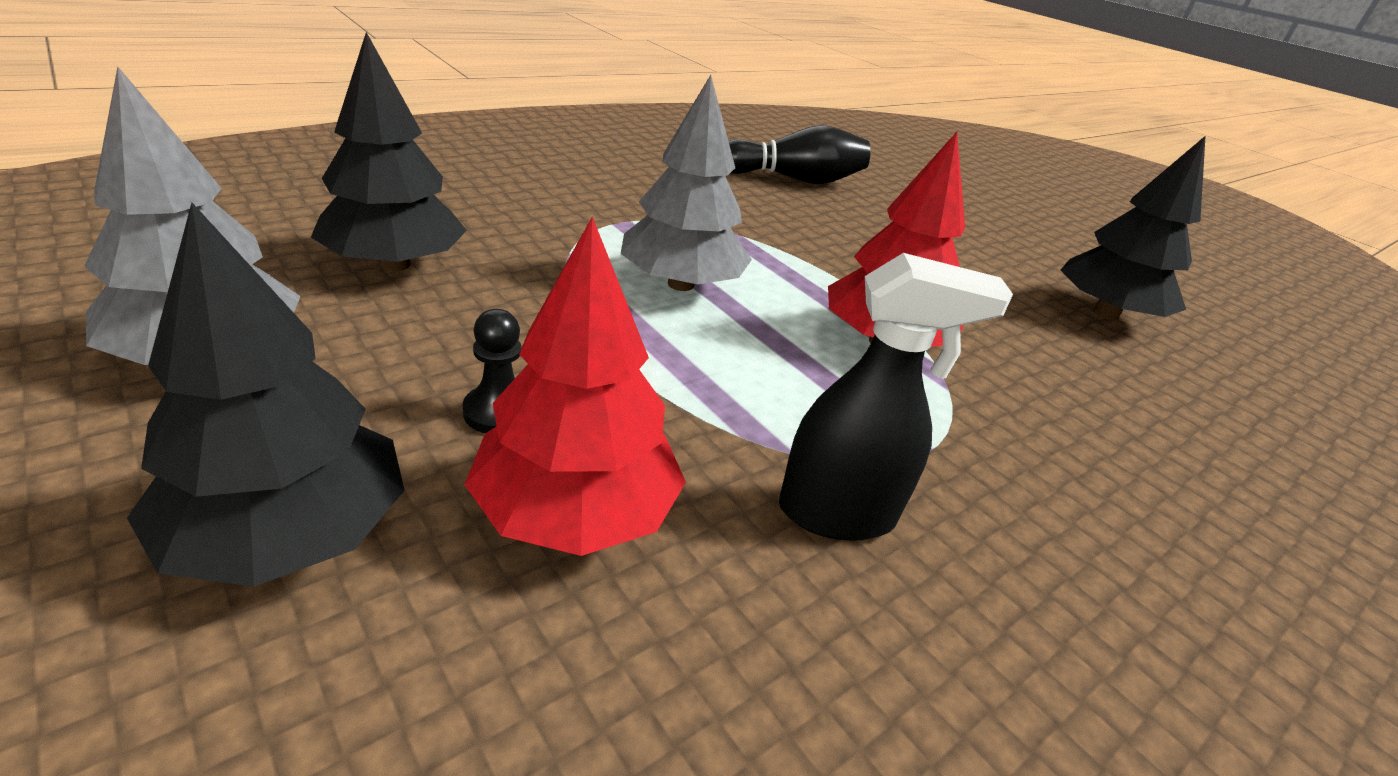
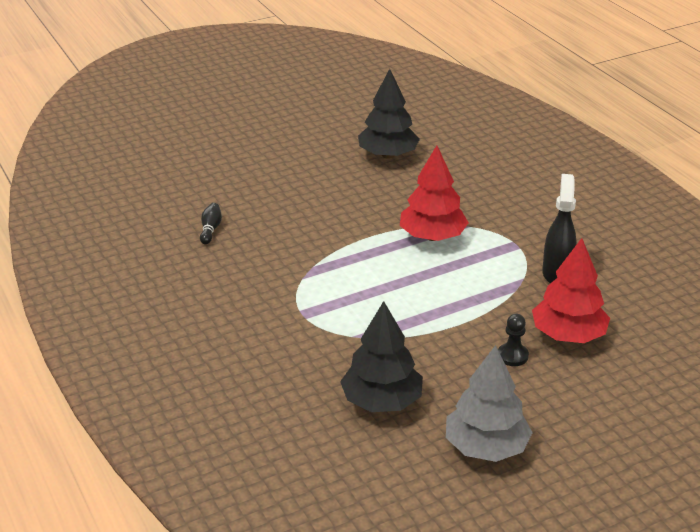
camera: 75 degrees left, 0 degrees up
(290, 533) = (592, 401): black tree -> none
(681, 284) = (384, 296): grey tree -> none
(794, 179) = (210, 229): black bowling pin -> black bowling pin, size x0.49

